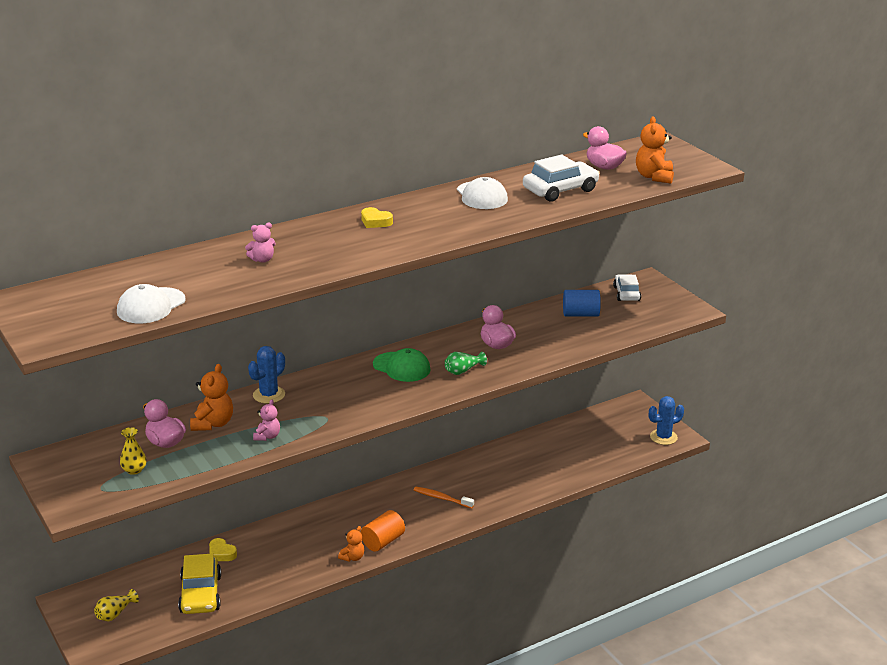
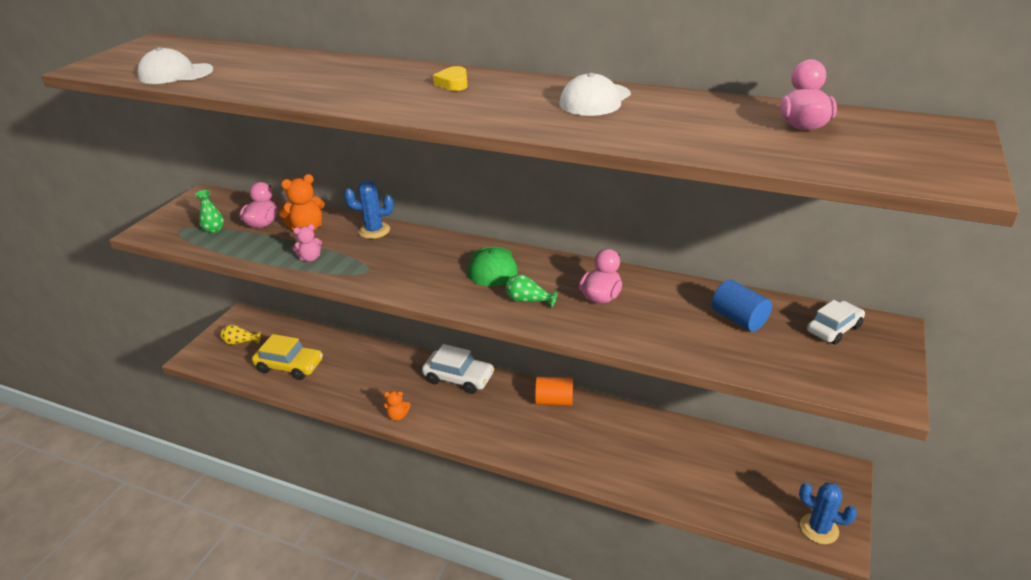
camera: 55 degrees right, 5 degrees up
(134, 470) = (214, 230): yellow vase -> green vase
(200, 594) = (290, 366): yellow car -> yellow car turned 120 degrees counterclockwise
(221, 553) = (344, 349): yellow heart -> none
(262, 260) = (309, 75): pink teddy bear -> none
(383, 541) = (434, 421): orange cylinder -> orange cylinder (554, 401)
(442, 498) = (528, 422): orange toothbrush -> none
(560, 190) = (688, 126): white car -> white car (459, 378)
(654, 177) = (845, 160): orange teddy bear -> none

